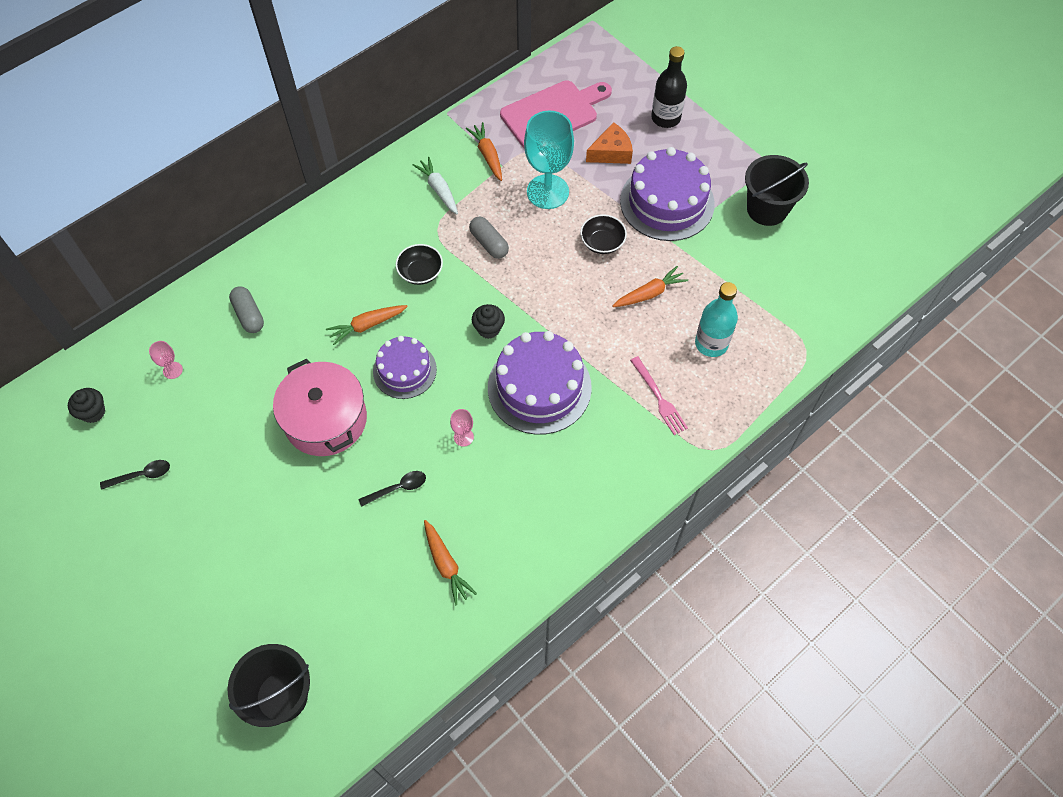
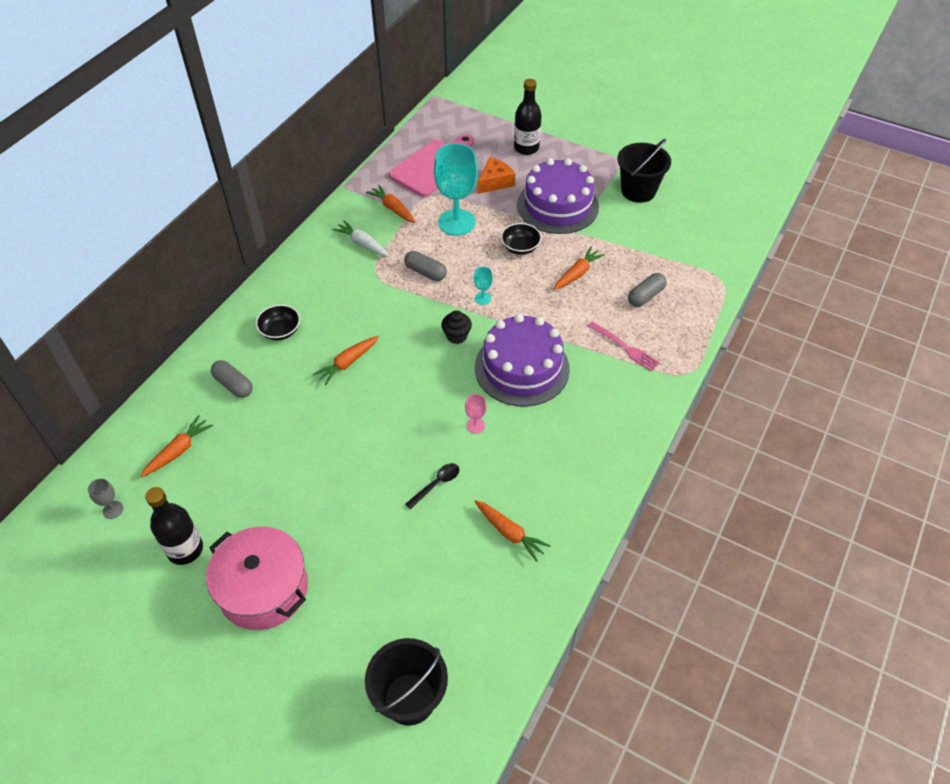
camera: 20 degrees left, 10 degrees down
(93, 412) = (113, 510): black cupcake -> grey goblet
(141, 475) = (185, 549): black spoon -> black bottle
(172, 370) = (178, 451): pink goblet -> orange carrot
(326, 419) = (344, 448): pink pot -> pink pot (264, 589)
(404, 370) = (398, 388): purple cake -> none
(420, 272) = (376, 309): black bowl -> black bowl (280, 331)
(535, 293) = (482, 298): none -> turquoise goblet
(711, 343) = (645, 296): turquoise bottle -> grey capsule

